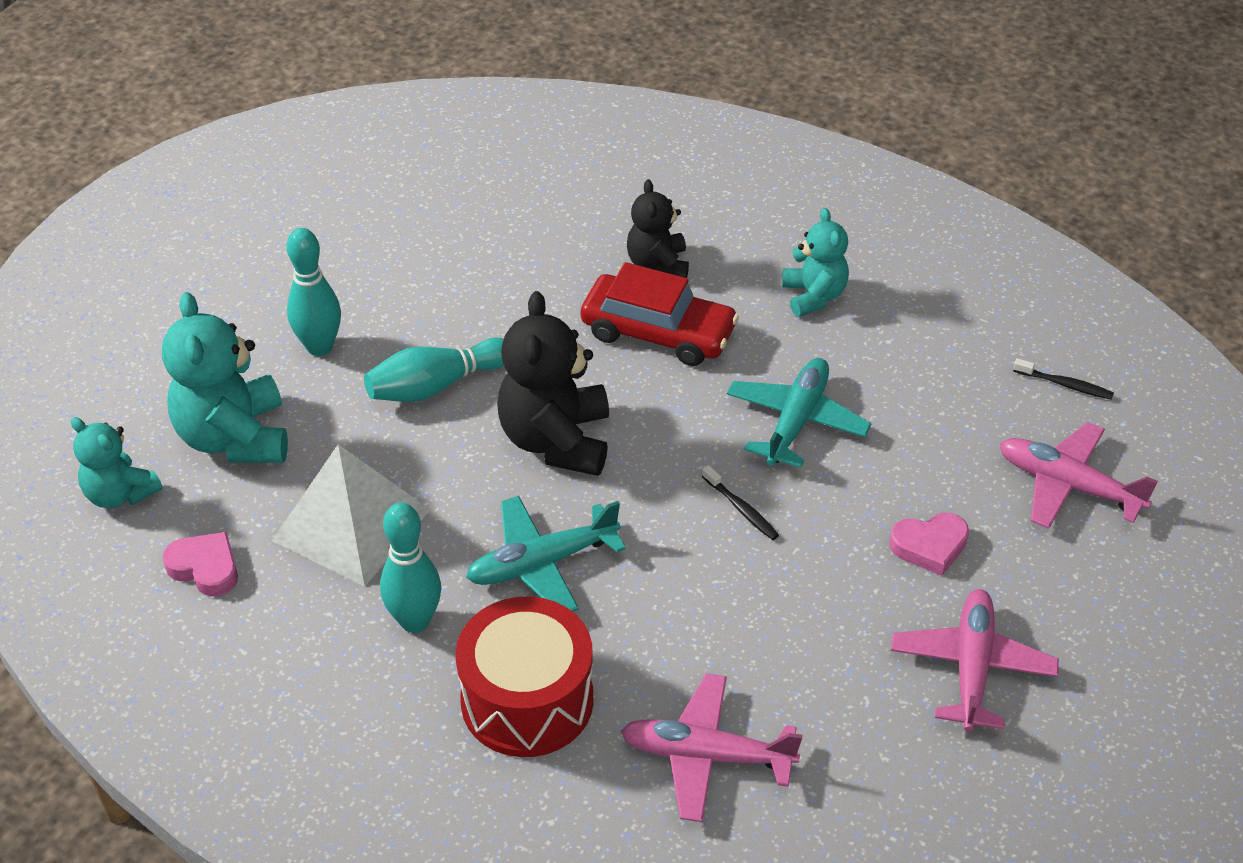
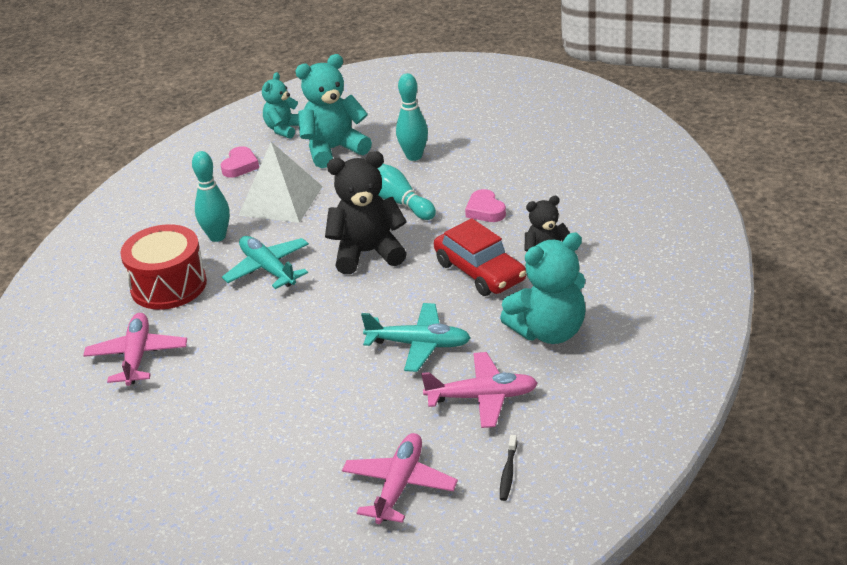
camera: 80 degrees right, 10 degrees down
(658, 332) = (480, 271): red car -> red car turned 45 degrees counterclockwise
(741, 509) = (331, 335): black toothbrush -> none
(814, 296) = (549, 331): turquoise teddy bear -> turquoise teddy bear, size x1.64
(929, 546) = (321, 423): pink heart -> pink heart (485, 210)
(971, 667) = (219, 456): pink plane -> pink plane (482, 397)

